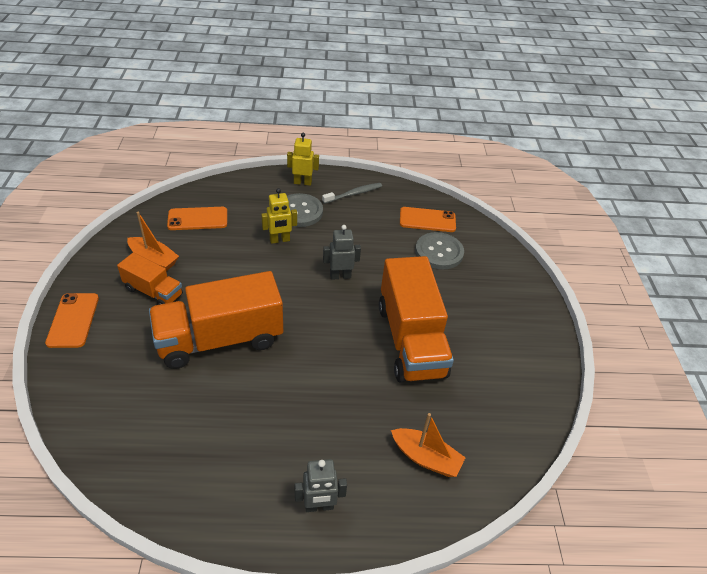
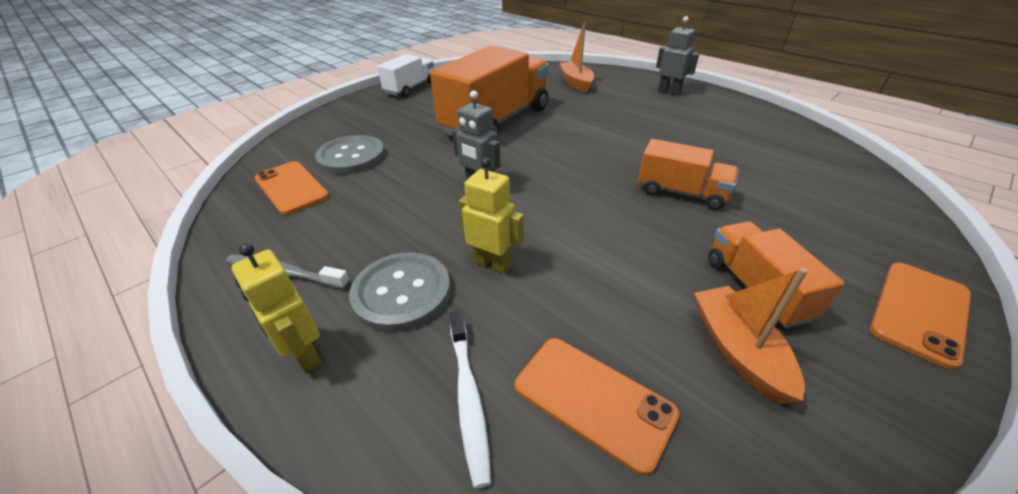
camera: 130 degrees left, 5 degrees down
(220, 339) = (681, 193): orange truck -> orange truck, size x0.53
(237, 200) = (468, 397): none -> white toothbrush
(538, 340) = (410, 88): none -> white truck

